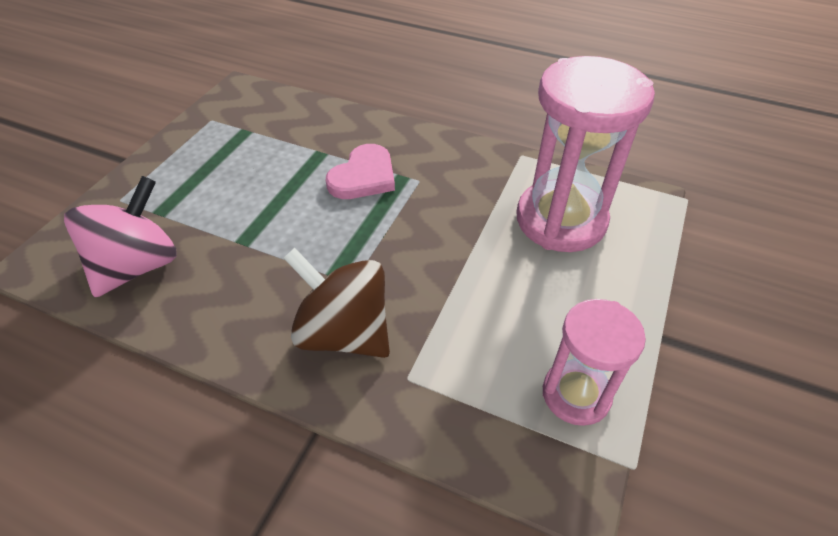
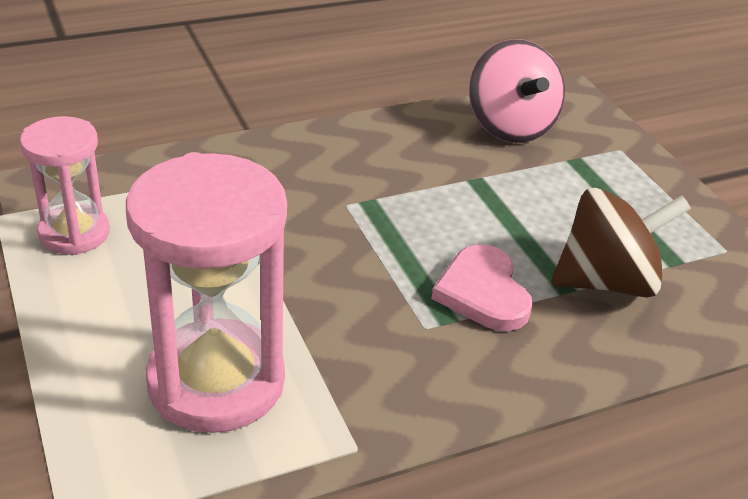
camera: 130 degrees right, 10 degrees down
(344, 332) = (302, 173): brown spinning top -> brown spinning top (607, 281)

